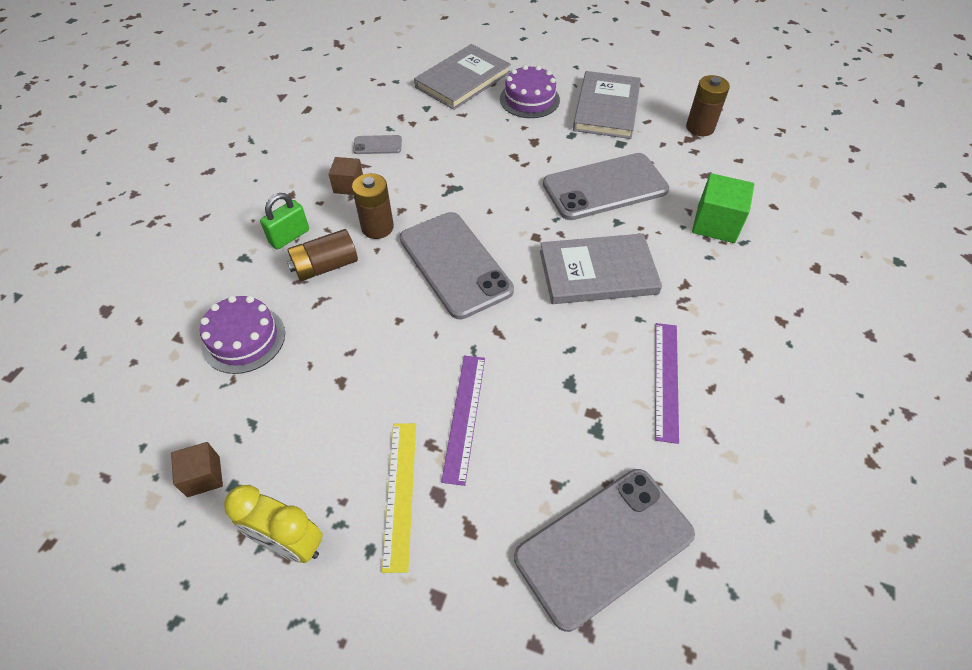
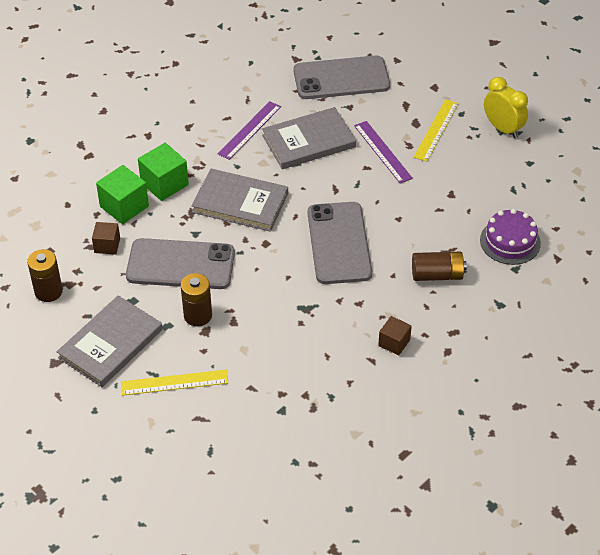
camera: 155 degrees left, 5 degrees down
(203, 476) = (546, 172): brown cube -> brown cube (107, 245)
(289, 237) = (459, 310): green padlock -> none
(377, 145) = (350, 379): grey phone -> none
(377, 227) = (385, 293): brown battery -> brown battery (198, 315)
(463, 80) = (224, 435): grey book -> grey book (308, 141)
(464, 416) = (382, 152): purple ruler -> purple ruler turned 60 degrees counterclockwise
(529, 99) = (174, 382): purple cake -> yellow ruler
(700, 264) = (164, 184): none -> green cube

